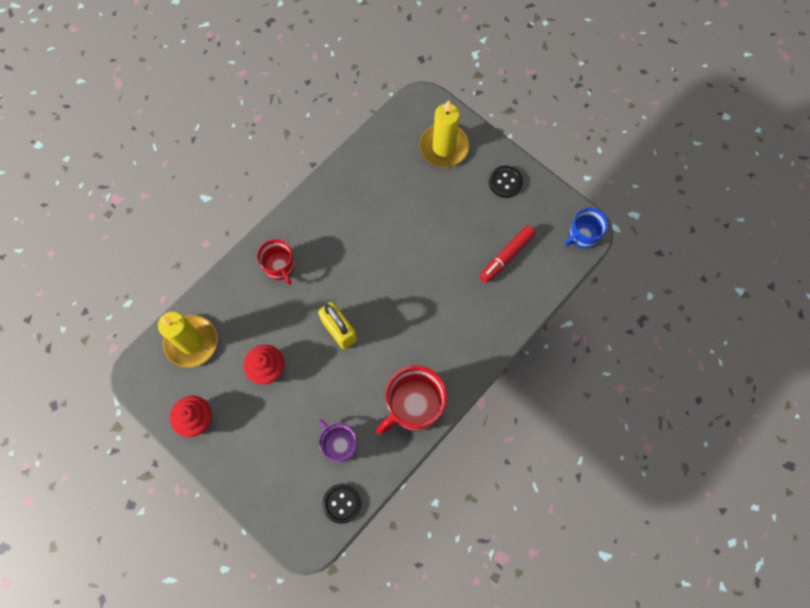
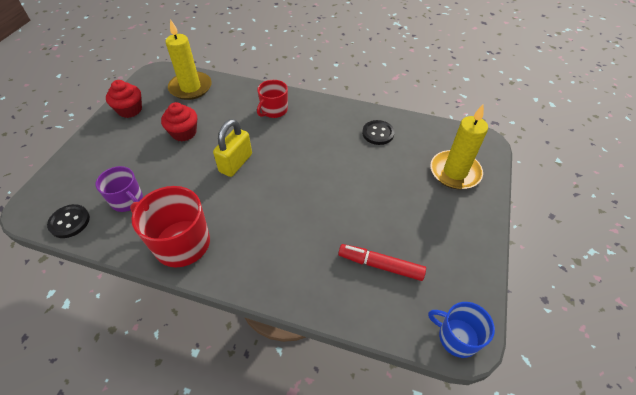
camera: 65 degrees right, 20 degrees down
(339, 444) = (128, 200): purple mug -> purple mug turned 105 degrees clockwise
(505, 182) = (460, 234): black button -> black button (378, 133)

